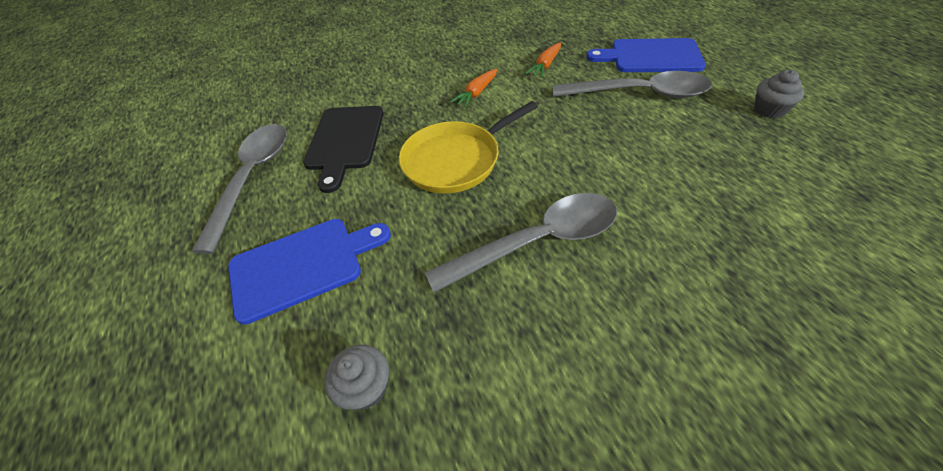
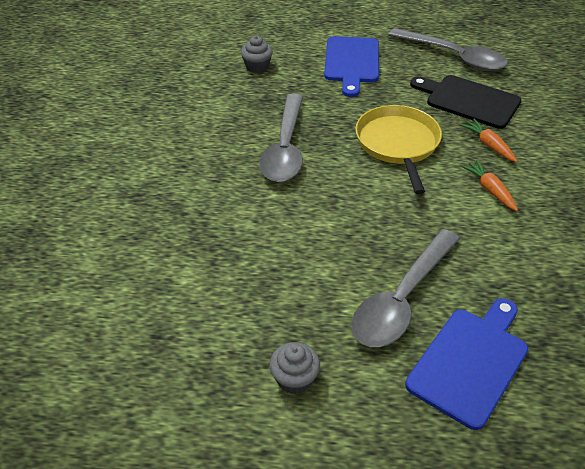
camera: 115 degrees right, 5 degrees down
(545, 65) = (512, 260): orange carrot -> orange carrot (488, 145)

